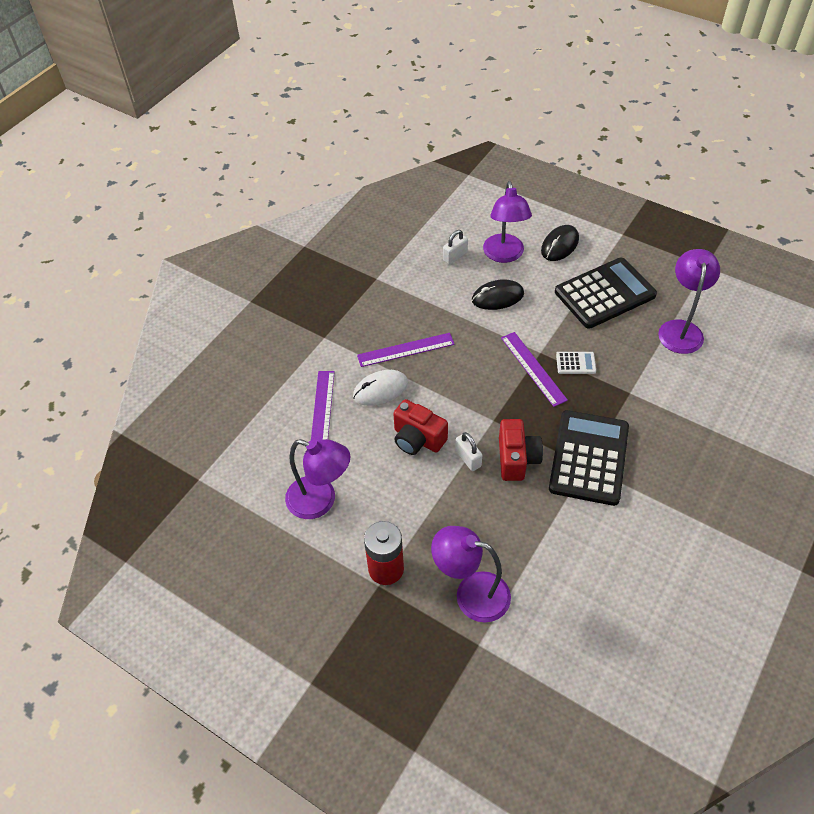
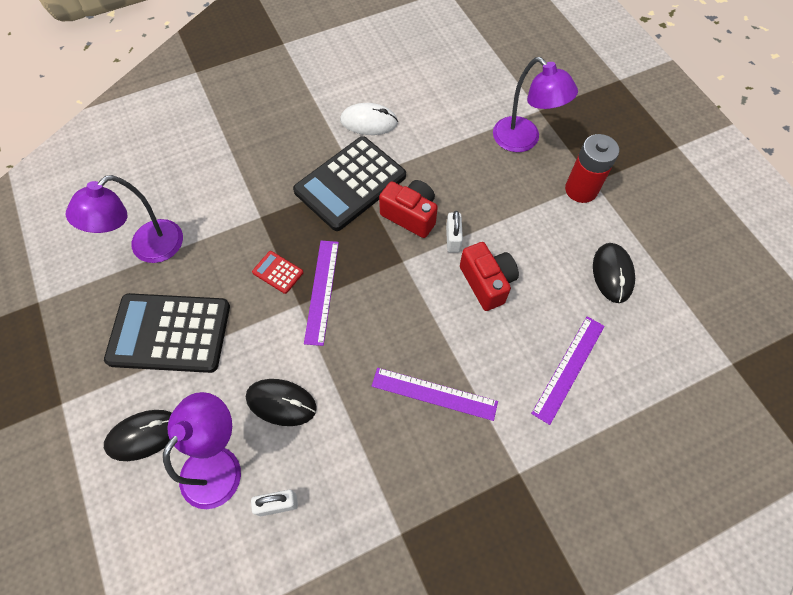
camera: 150 degrees left, 10 degrees up
(320, 501) = (612, 273): purple lamp -> black mouse
(380, 389) = (492, 359): white mouse -> white mouse (369, 122)
(517, 459) = (410, 215): red camera -> red camera turned 90 degrees clockwise
(575, 363) = (278, 272): white calculator -> red calculator

